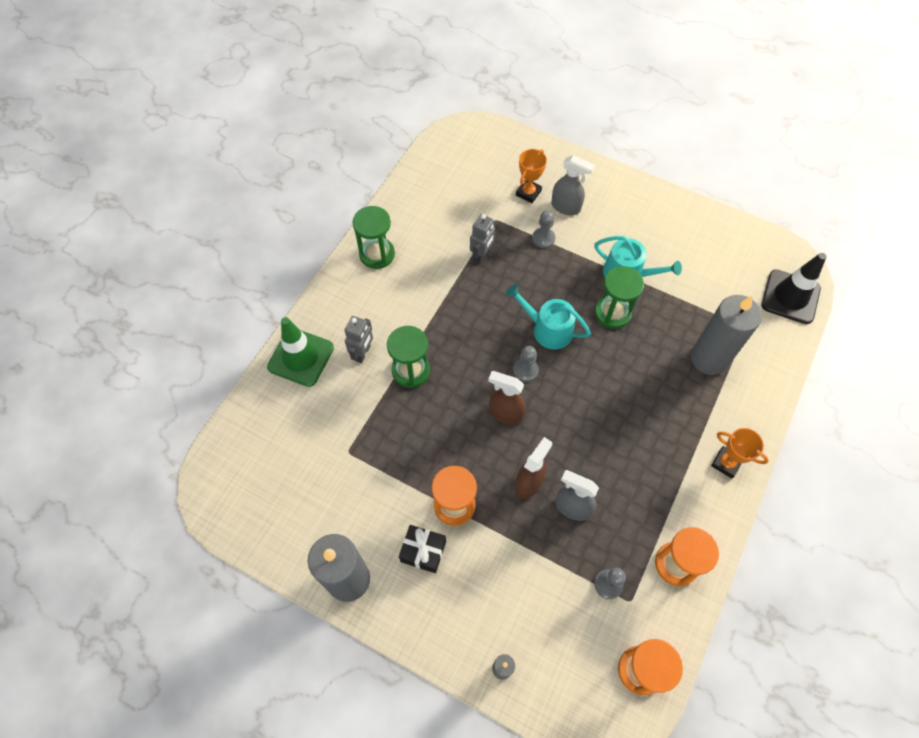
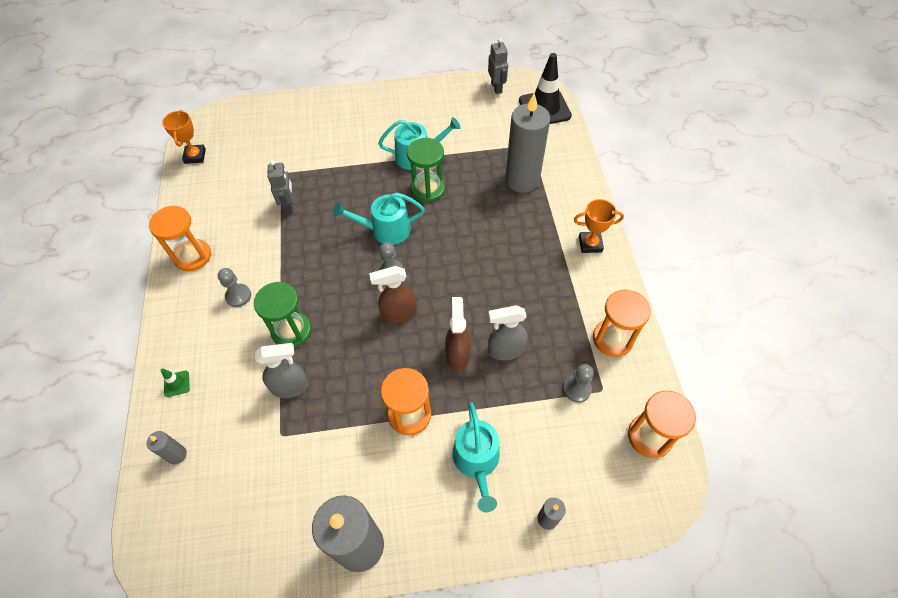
camera: 35 degrees left, 5 degrees down
(268, 414) = (177, 455): none -> grey candle
(301, 357) = (176, 383): green traffic cone -> green traffic cone, size x0.42
(363, 353) = (236, 343): grey robot -> grey robot (496, 87)
(377, 254) = (192, 256): green hourglass -> orange hourglass
(423, 551) = (410, 471): black gift -> none
(480, 581) = (477, 461): none -> turquoise watering can
(528, 193) = (295, 140): orange trophy -> orange trophy (195, 156)
(543, 238) = (332, 166): grey pawn -> grey pawn (238, 296)
(566, 207) = (334, 135): grey spray bottle -> grey spray bottle (291, 387)

